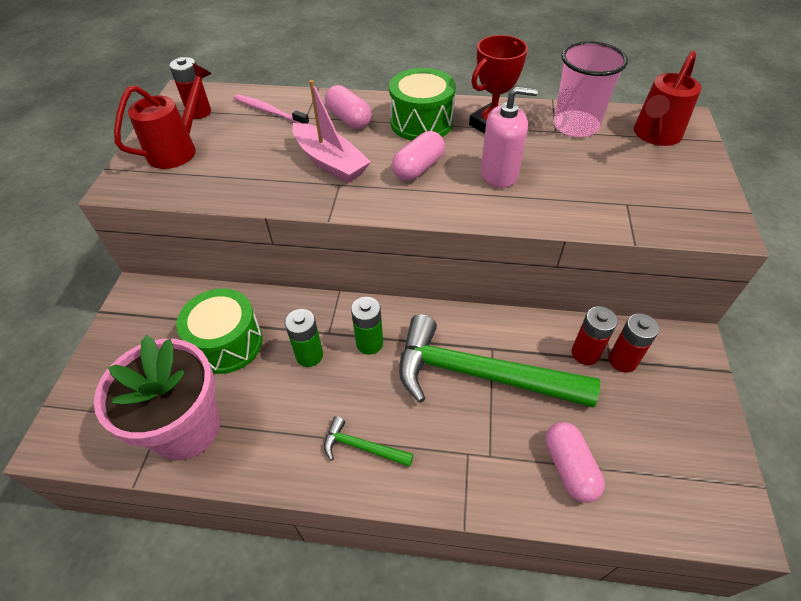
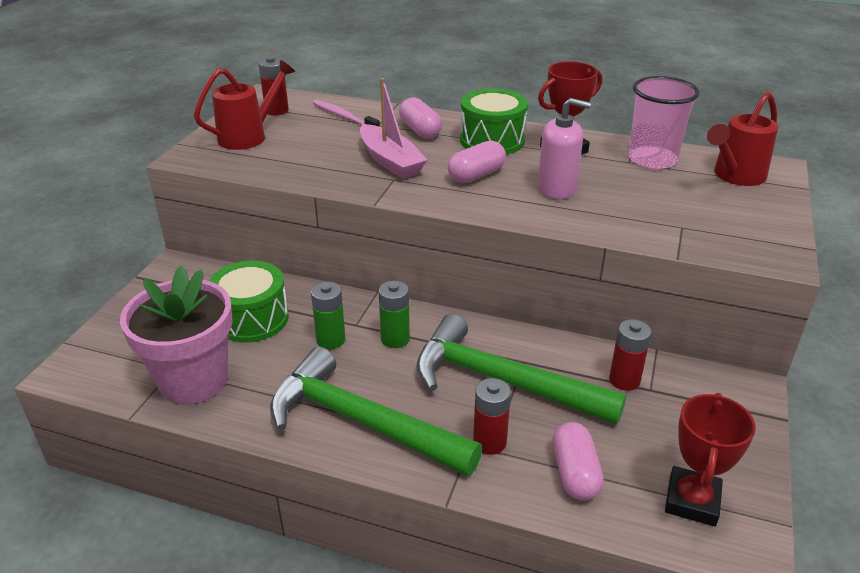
camera: 10 degrees right, 15 degrees down
(362, 447) = (362, 422): green hammer -> green hammer, size x2.32
(622, 360) = (664, 392): red battery -> red battery (489, 442)
(676, 477) = (692, 501): none -> red trophy

